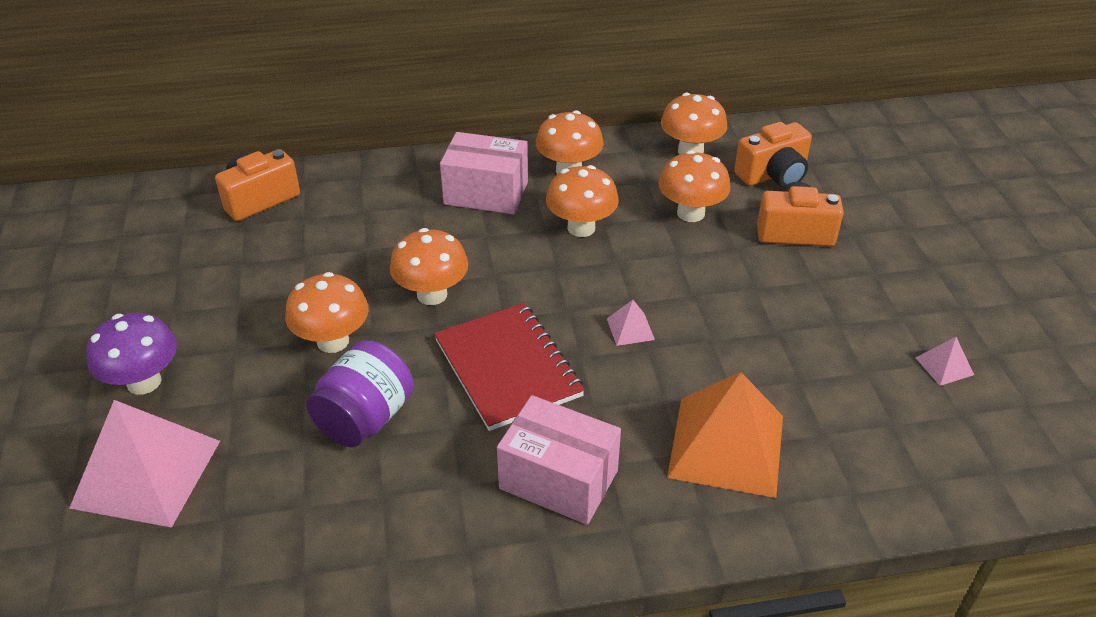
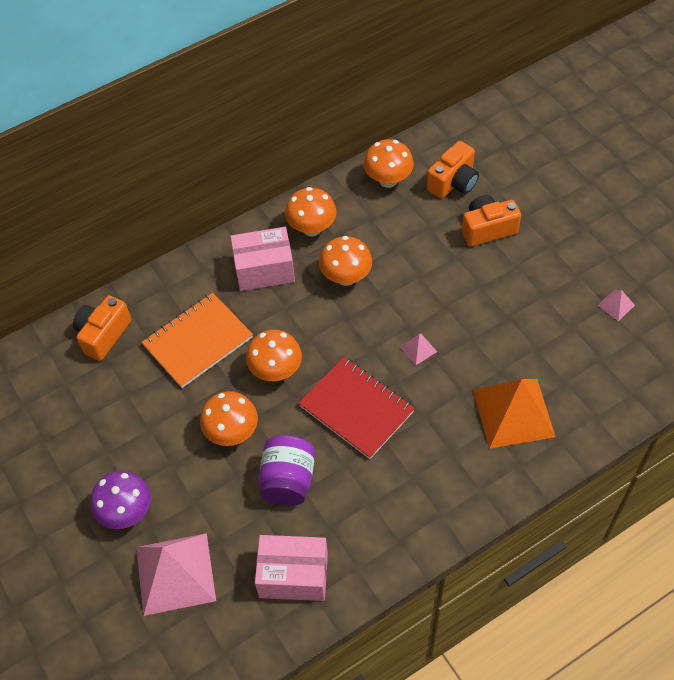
camera: 20 degrees left, 15 degrees up
(359, 237) = (198, 341): none -> orange notebook
(558, 479) = (427, 475): pink box -> pink box (293, 575)
(690, 213) = (413, 237): orange mushroom -> none

